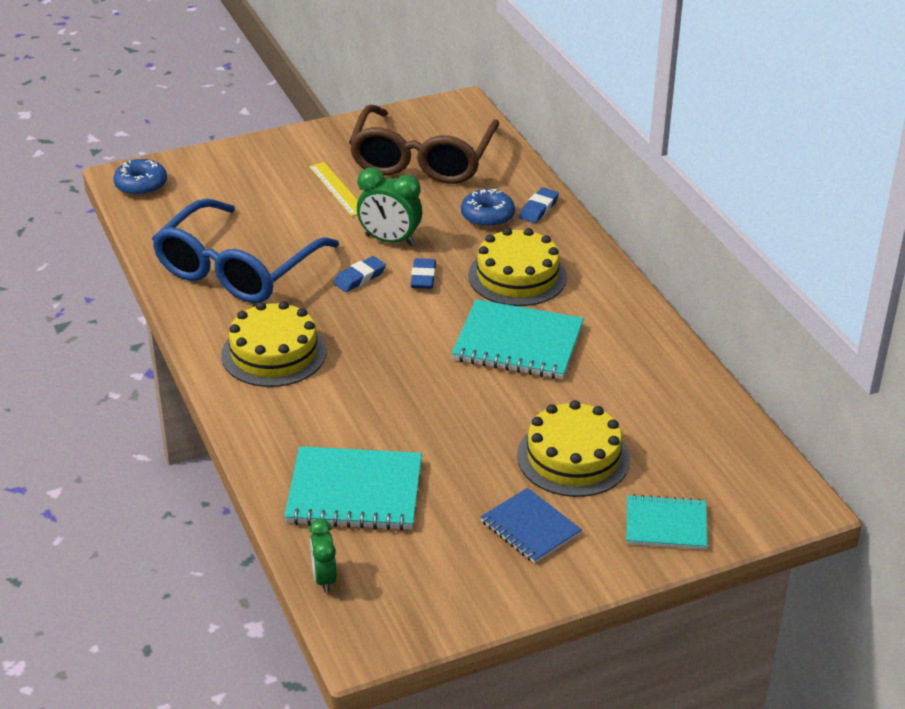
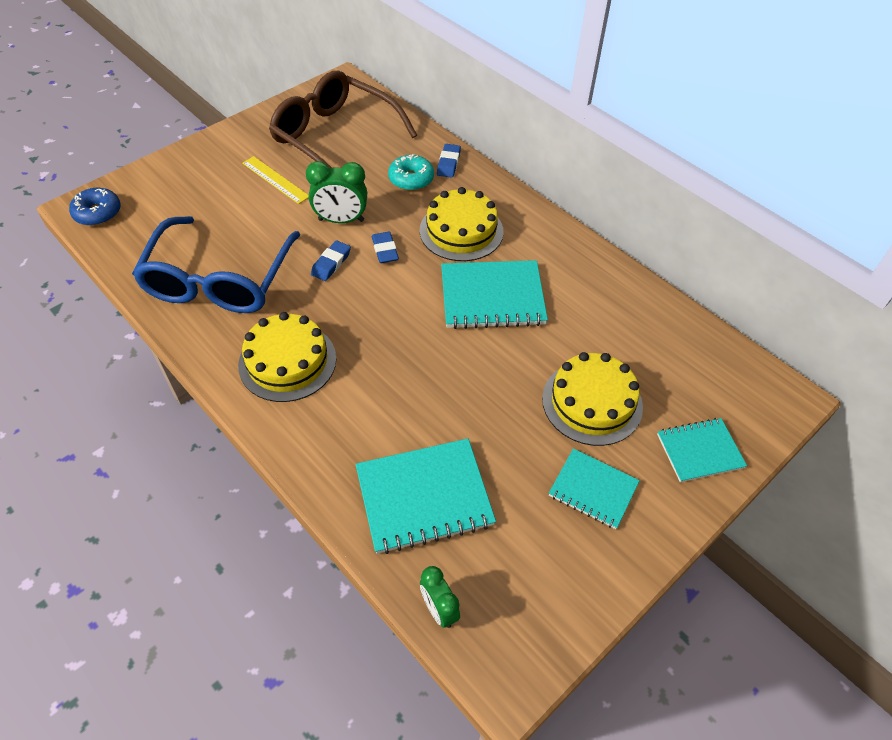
camera: 20 degrees left, 15 degrees up
(422, 160) = (335, 137): brown glasses -> brown glasses turned 135 degrees clockwise
(487, 216) = (411, 179): blue donut -> turquoise donut
(530, 528) = (593, 489): blue notebook -> turquoise notebook

